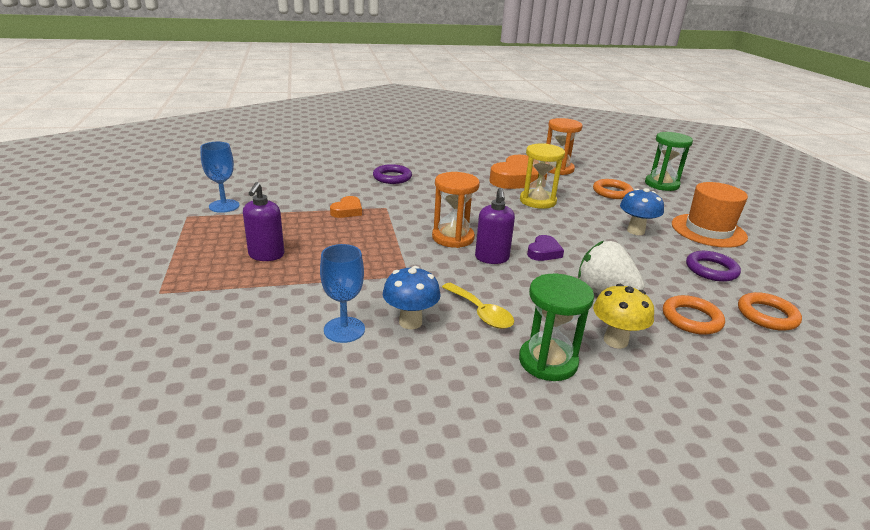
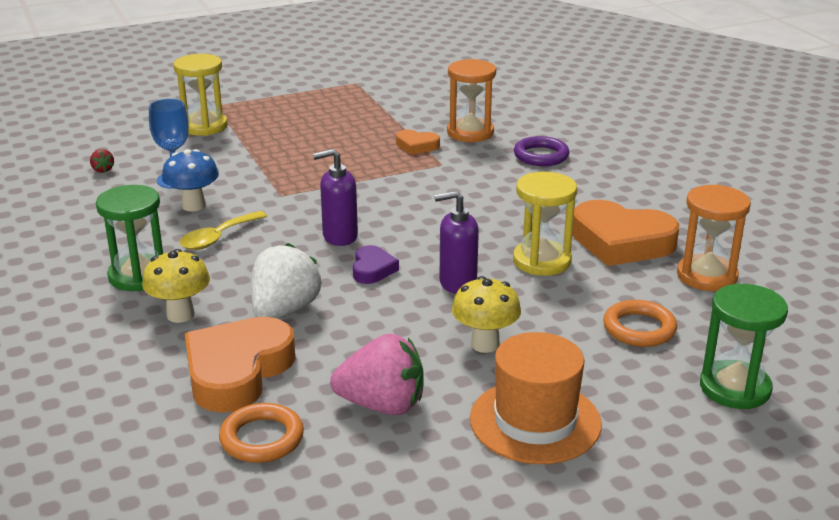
camera: 80 degrees right, 0 degrees up
(215, 303) = (204, 126): none -> yellow hourglass
(224, 206) = (388, 91): blue goblet -> none
(266, 255) = (293, 128): purple soap dispenser -> purple soap dispenser (457, 283)
(284, 382) = (102, 170): none -> red strawberry
(453, 238) = (381, 210): orange hourglass -> orange hourglass (470, 133)
(544, 252) = (372, 269): purple heart -> purple heart turned 105 degrees counterclockwise
(635, 231) = (485, 344): blue mushroom -> yellow mushroom
(691, 319) = (237, 371): orange ring -> orange heart
(711, 270) = (382, 405): purple ring -> pink strawberry

